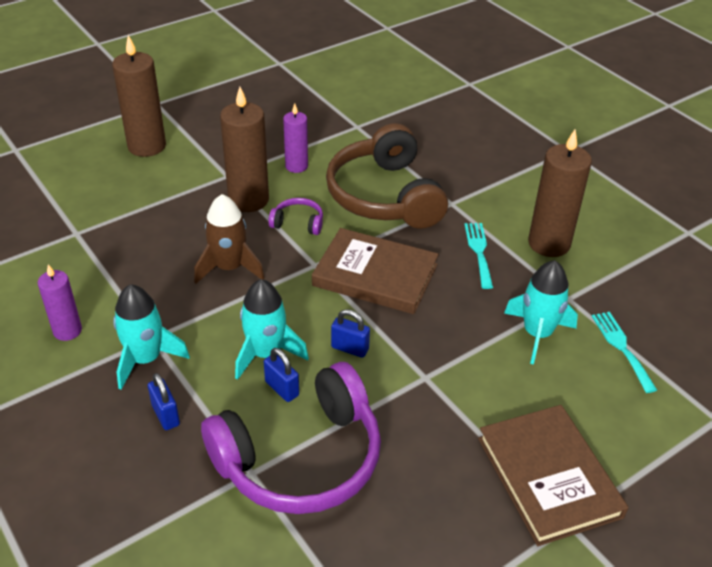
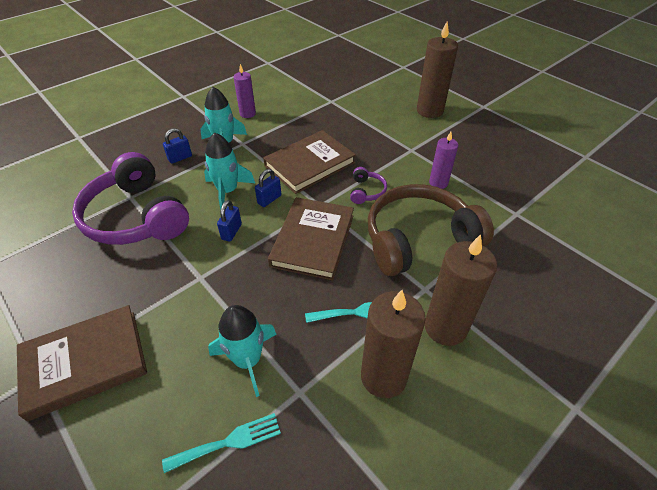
camera: 85 degrees right, 5 degrees up
(229, 267) = (309, 164): brown rocket -> brown book
(248, 200) = (386, 163): brown candle -> brown candle (445, 327)
(282, 388) = (196, 202): blue padlock -> blue padlock (269, 199)

